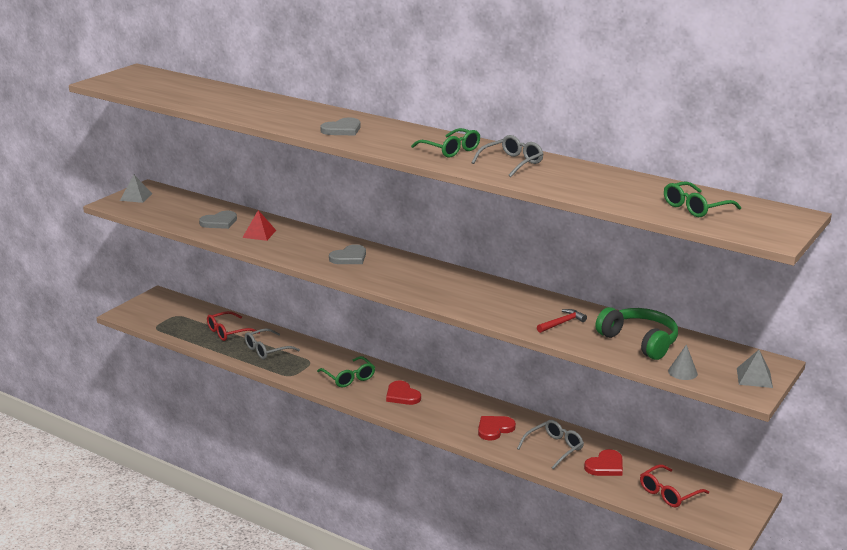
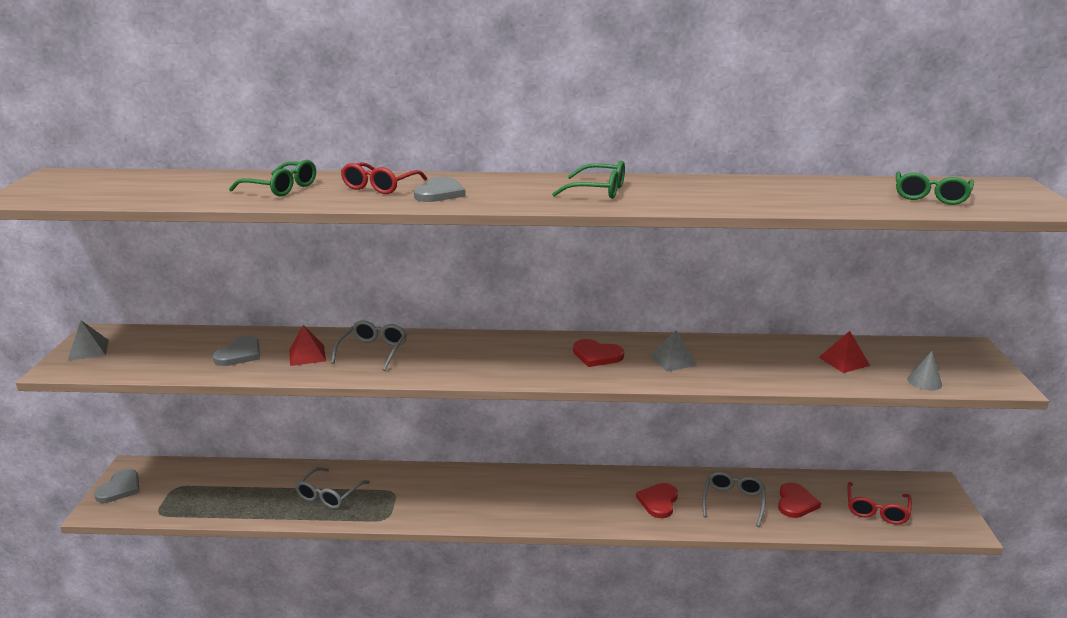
camera: 30 degrees left, 0 degrees up
(228, 332) = (261, 488): red glasses -> red glasses (380, 186)
(349, 257) = (448, 354): grey heart -> grey heart (120, 488)
(349, 378) = (454, 496): green glasses -> green glasses (281, 188)
(402, 395) = (531, 497): red heart -> red heart (596, 355)
(512, 163) = (684, 191): grey glasses -> grey glasses (373, 351)
(562, 323) = (753, 364): red hammer -> none
(639, 341) = (844, 361): green headphones -> red pyramid
(754, 377) = (981, 366): grey pyramid -> grey pyramid (673, 360)

